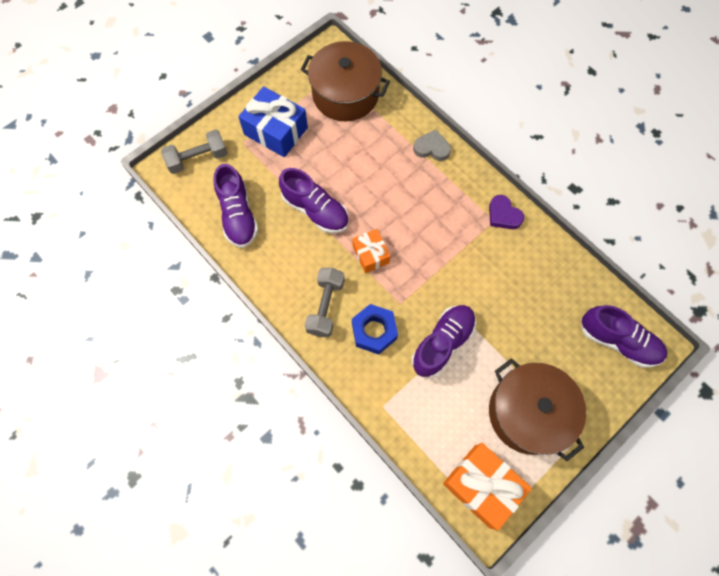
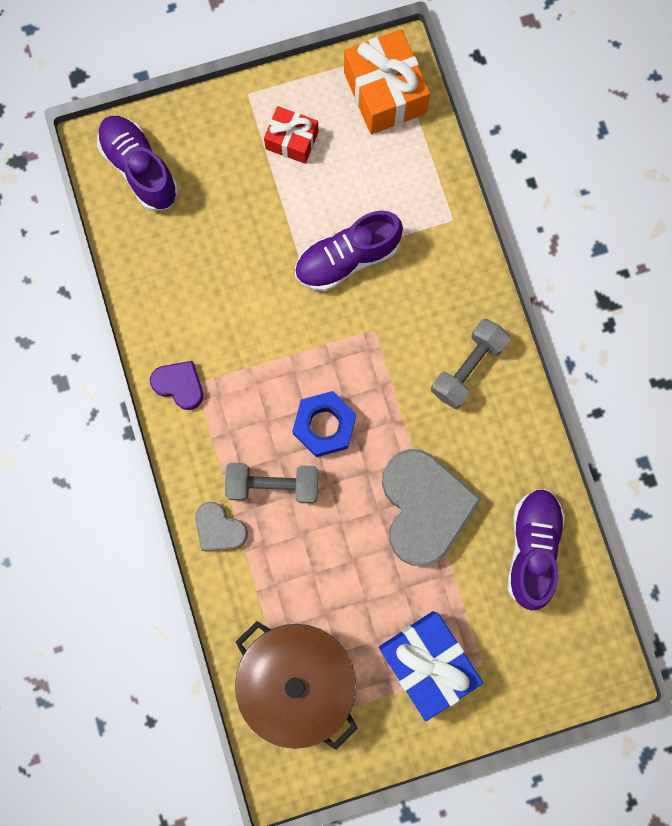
camera: 155 degrees left, 10 degrees up
(198, 159) = (557, 667): grey dumbbell -> grey dumbbell (273, 484)
(315, 210) = (424, 507): purple shoe -> grey heart
(370, 254) = (380, 410): orange gift -> none
(374, 331) = (422, 310): blue nut -> blue nut (324, 426)
(503, 215) = (179, 385): purple heart -> purple heart turned 45 degrees counterclockwise
(528, 413) = (292, 140): brown pot -> red gift

